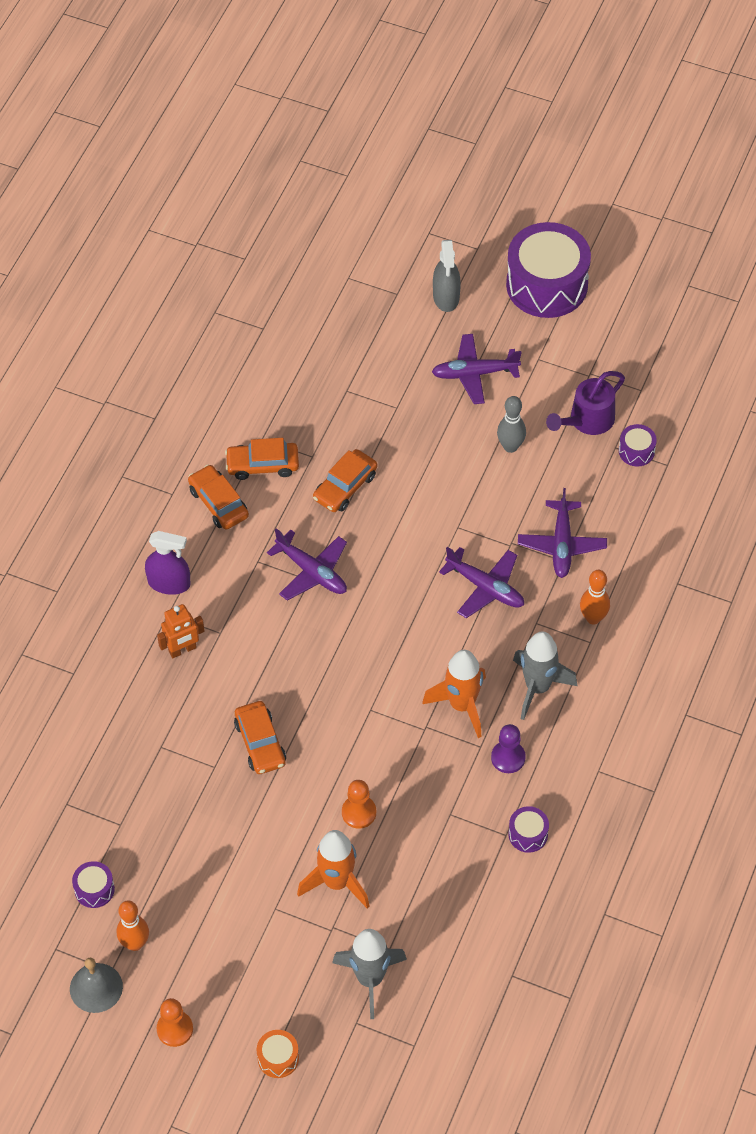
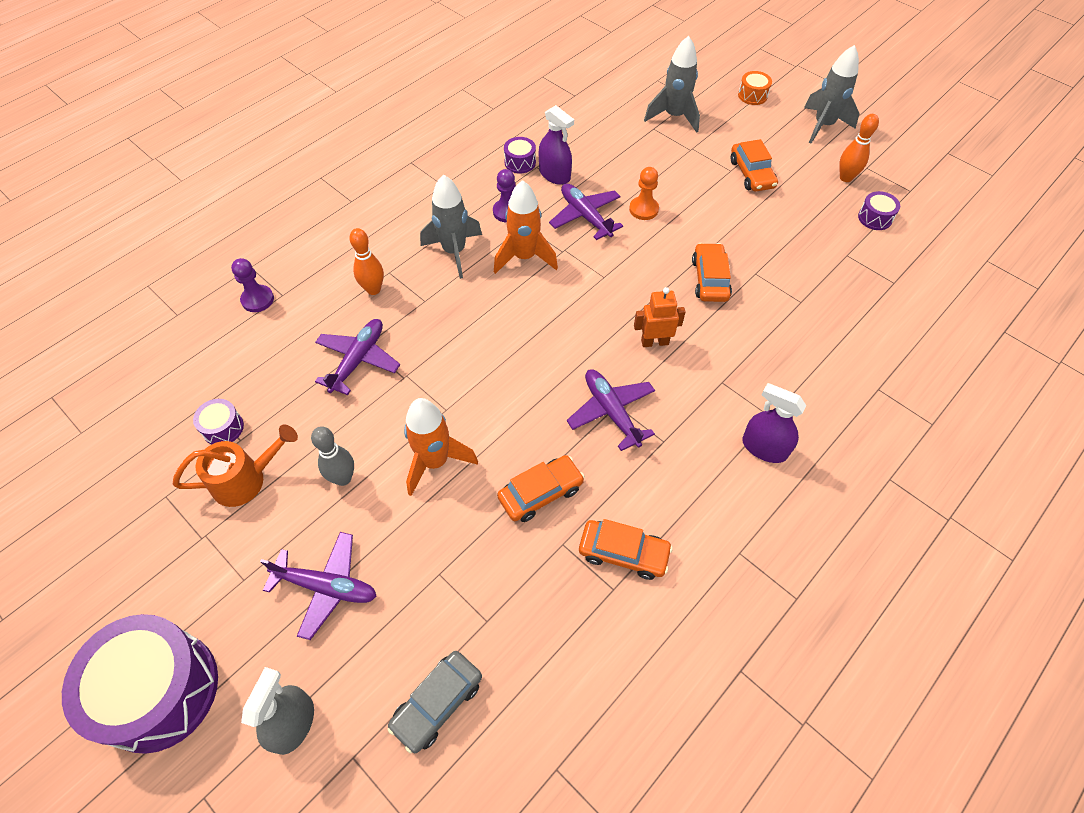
camera: 160 degrees left, 0 degrees up
(96, 987) = (880, 161): grey bell -> none
(175, 1029) = (823, 126): orange pawn -> grey rocket
(182, 650) = (763, 377): orange robot -> orange robot (654, 342)
(218, 503) = (688, 522): orange car -> orange car (751, 174)
(337, 882) = (678, 172): orange rocket -> orange rocket (435, 461)
(357, 336) = (437, 703): none -> grey car
(479, 829) = (554, 175): none -> purple spray bottle
(485, 588) = (451, 344): purple plane -> purple plane (585, 216)
(587, 421) = (246, 479): purple watering can -> orange watering can
(697, 570) = (257, 299): none -> purple pawn

